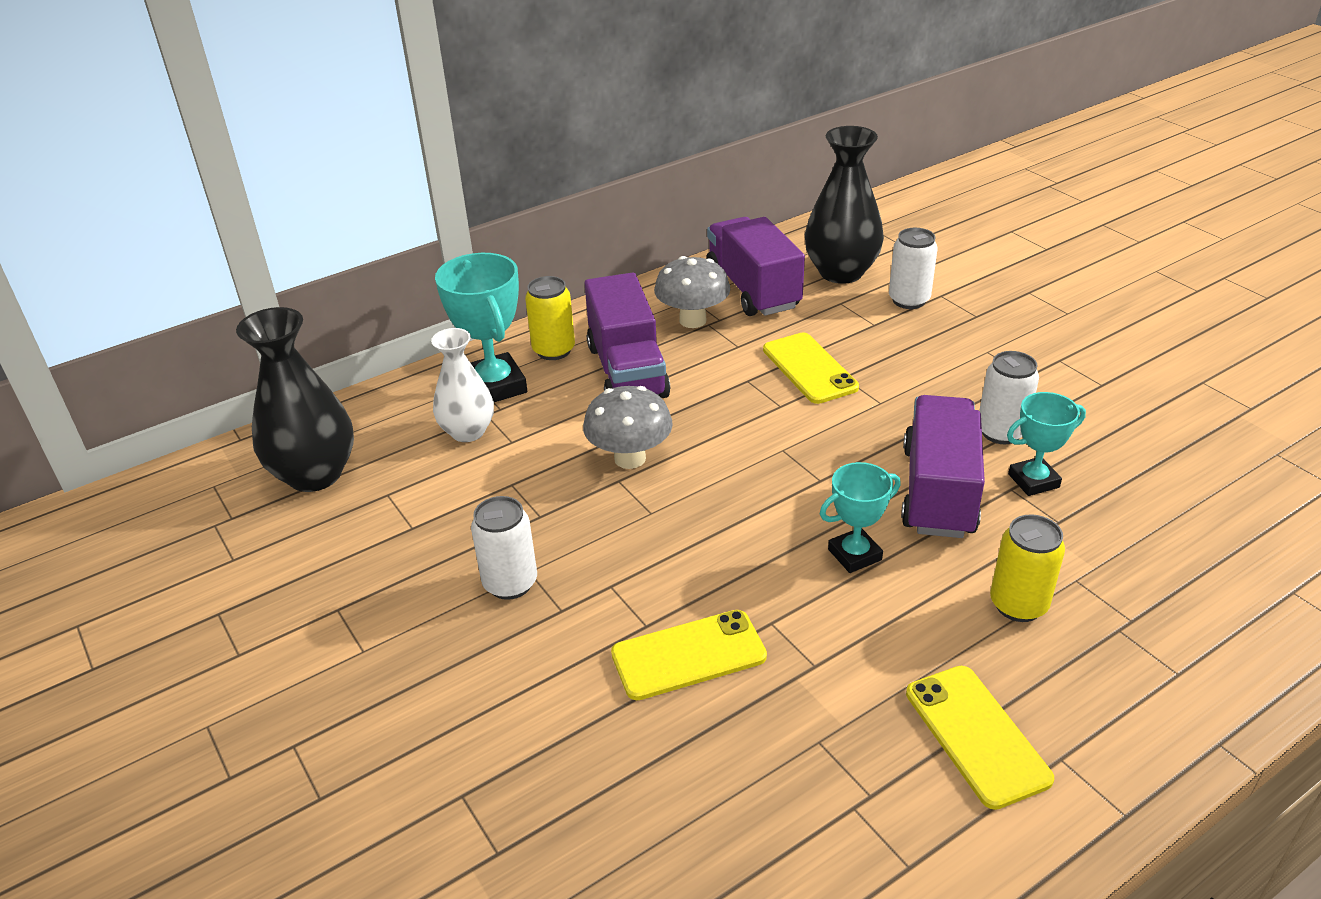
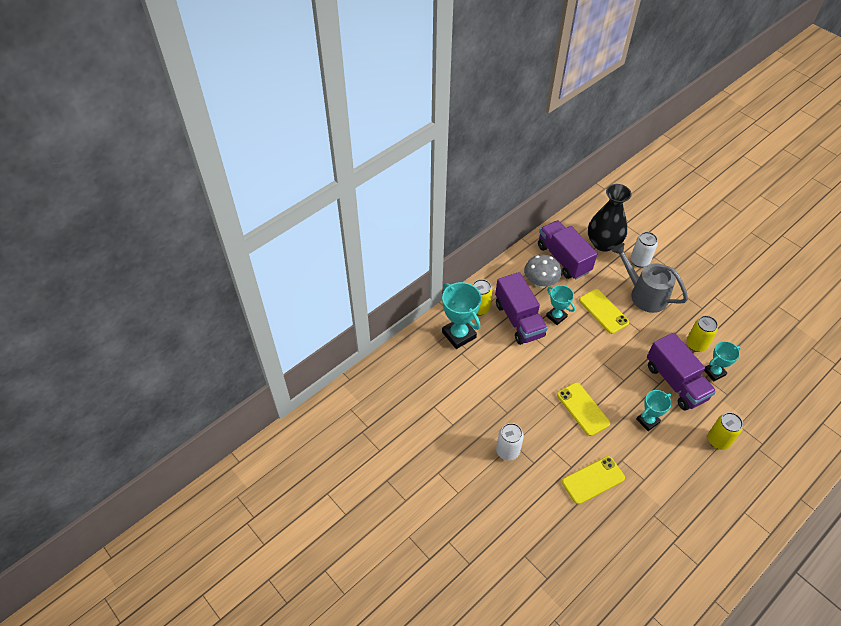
camera: 10 degrees left, 15 degrees up
(315, 474) = (395, 398): black vase -> none
(468, 432) = (457, 365): white vase -> none
(630, 458) = (537, 375): grey mushroom -> none
(707, 371) = (556, 316): none -> turquoise trophy
(905, 348) = (644, 294): none -> grey watering can
(938, 491) = (675, 382): purple truck -> purple truck turned 150 degrees clockwise
(976, 735) = (712, 505): yellow phone -> yellow phone (583, 409)
(1001, 432) = (696, 344): white can -> yellow can

